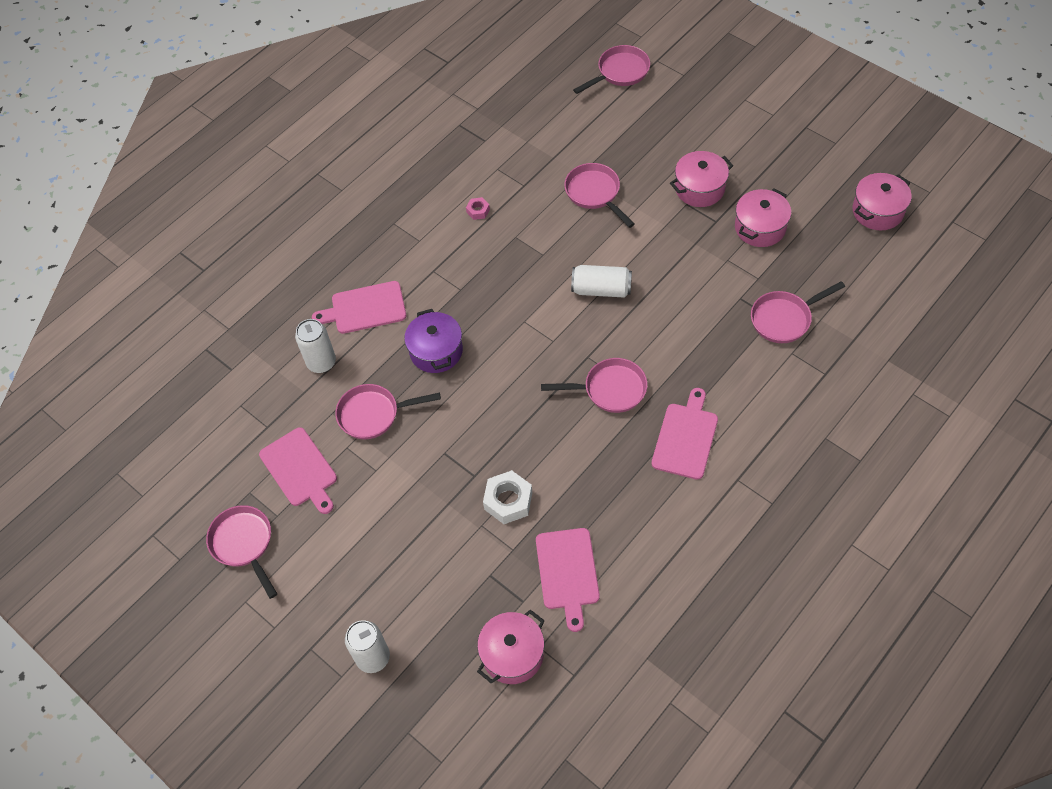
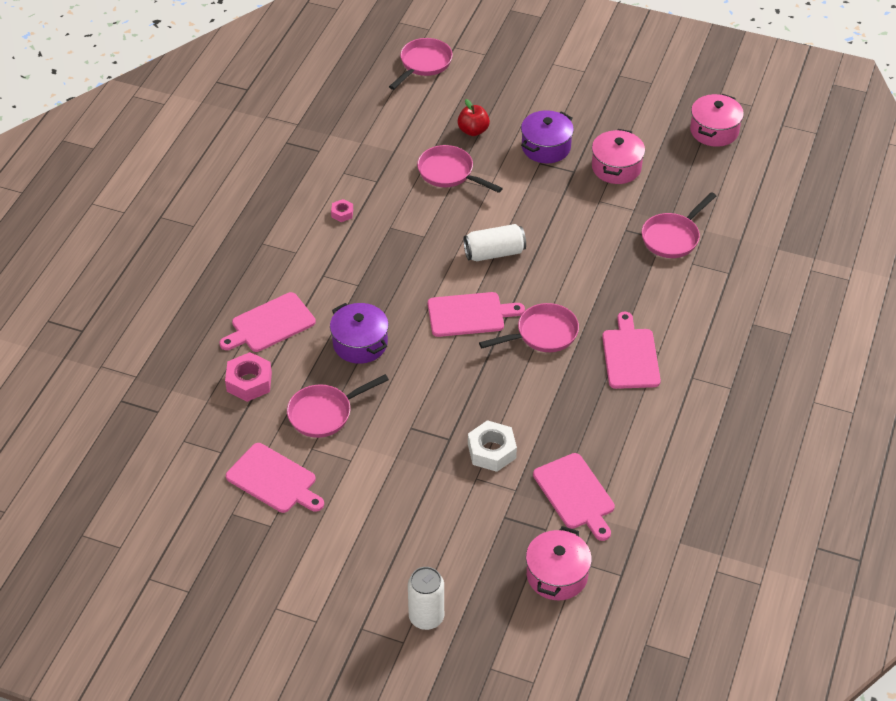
camera: 25 degrees left, 10 degrees down
(244, 544) = (249, 559): pink pan -> none
(321, 362) = (249, 382): white can -> pink nut
(549, 349) = (469, 315): none -> pink cutting board
(637, 154) = (473, 131): none -> red apple
(700, 188) = (546, 147): pink pot -> purple pot

